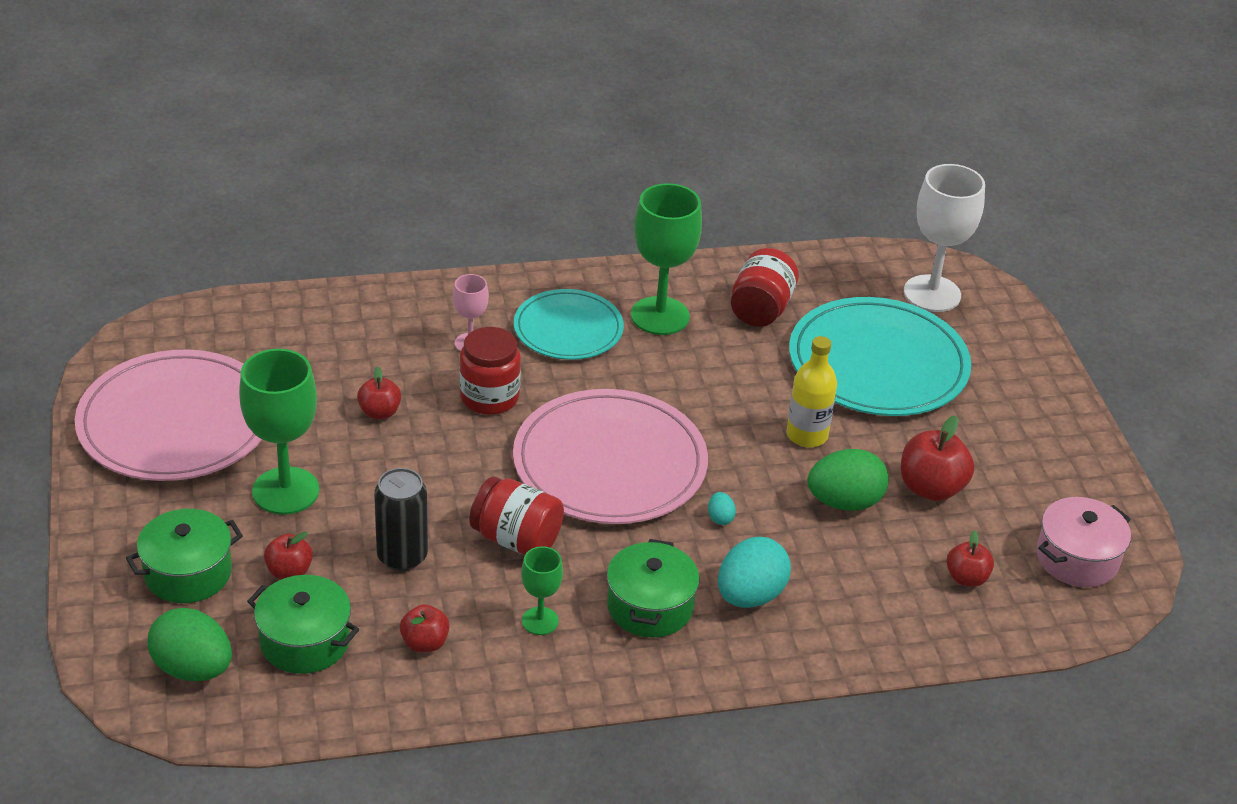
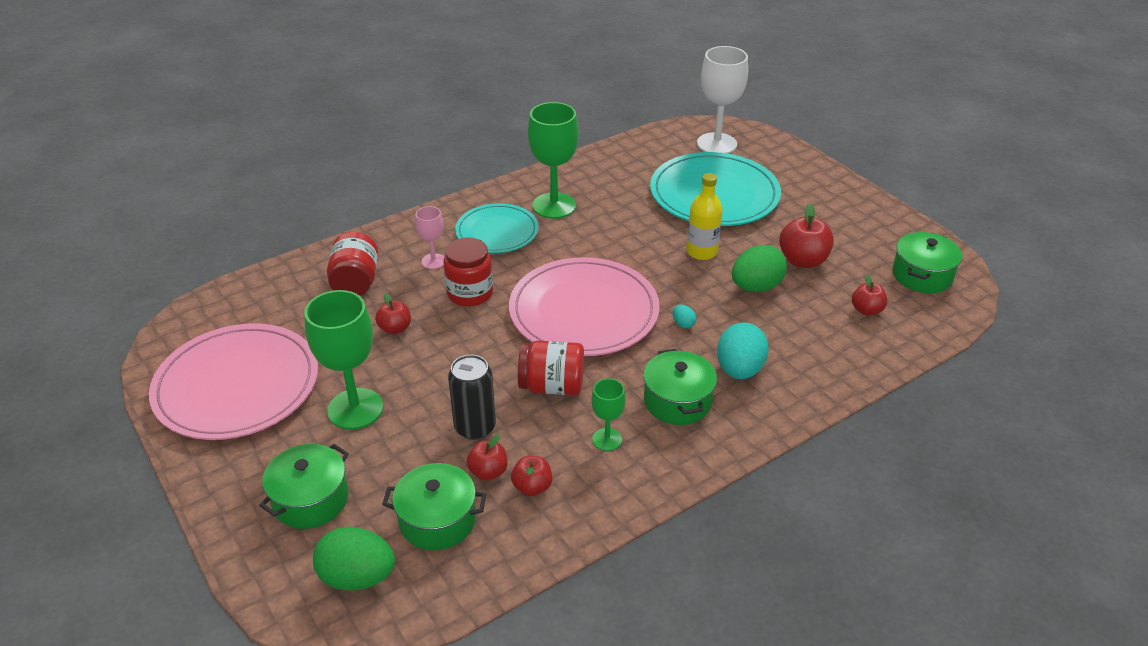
camera: 20 degrees left, 0 degrees up
(289, 572) = (393, 469): red apple -> red apple (488, 472)
(761, 309) = (617, 183): red jar -> red jar (355, 282)
(1077, 558) = (922, 275): pink pot -> green pot

